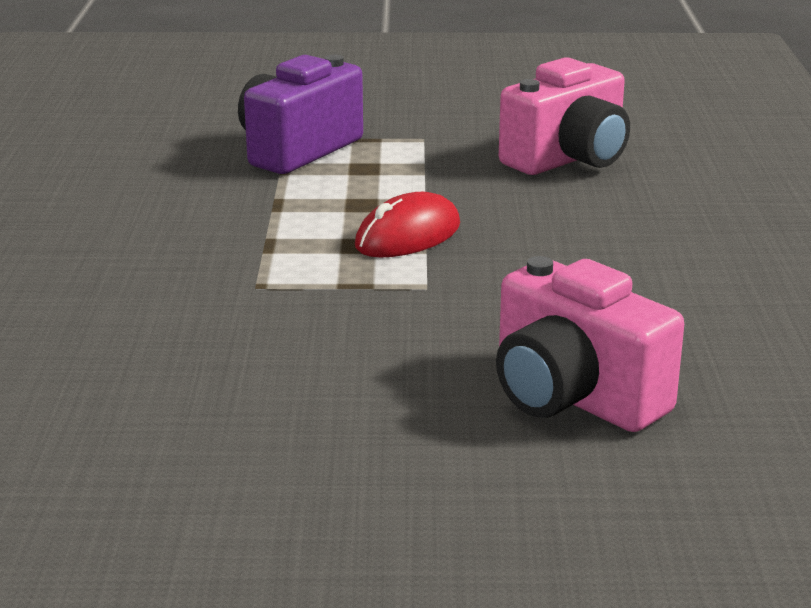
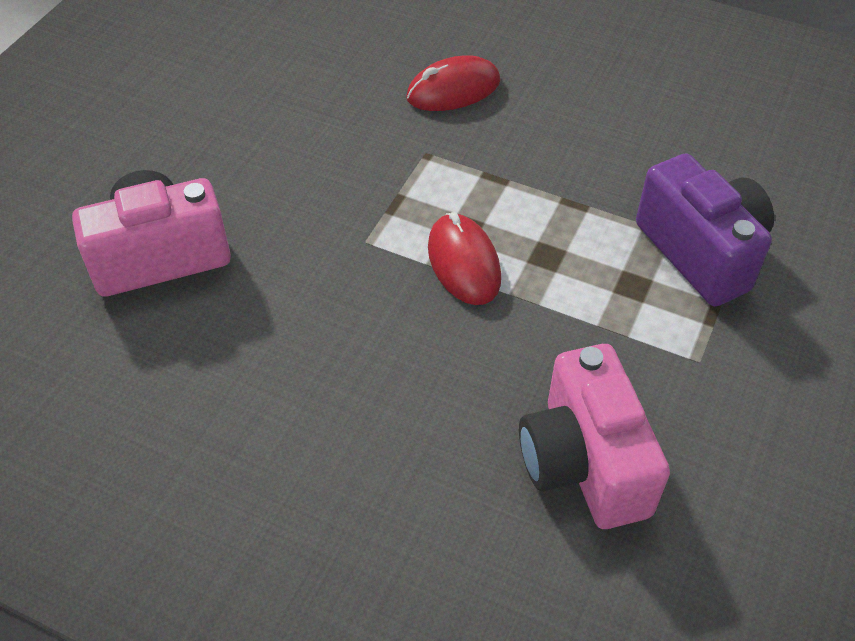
camera: 115 degrees right, 25 degrees up
(124, 295) = (453, 90): none -> red mouse

